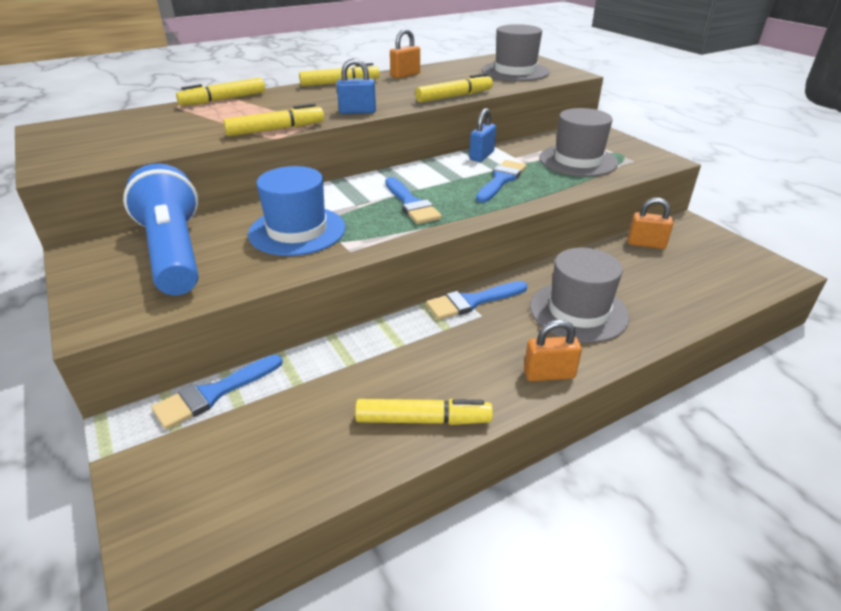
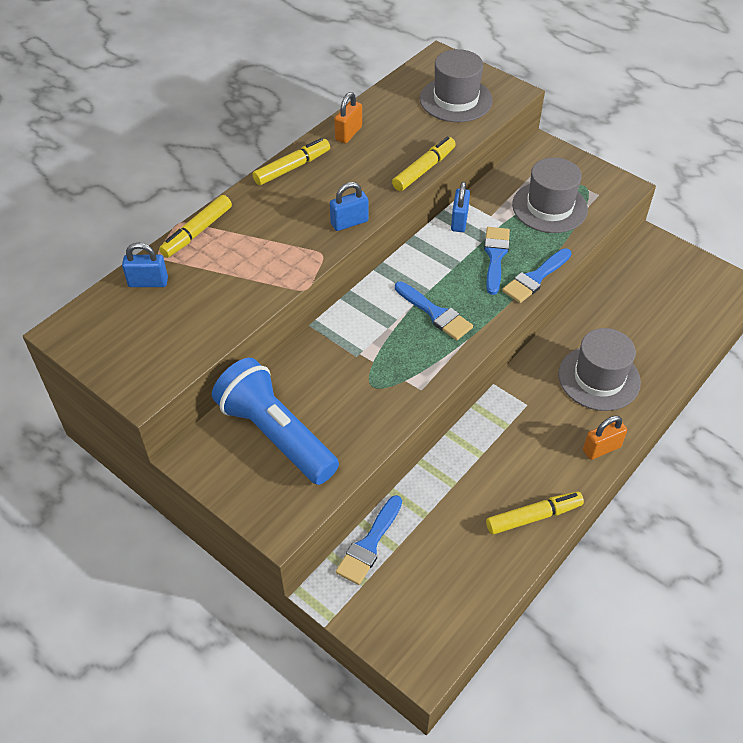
camera: 20 degrees left, 15 degrees up
(149, 116) = (148, 282): none -> blue padlock
(276, 130) = (295, 275): yellow marker -> none
(297, 231) = (360, 377): blue hat -> none
(472, 301) = (513, 391): blue brush -> blue brush (535, 278)
(646, 244) = (625, 280): orange padlock -> none

